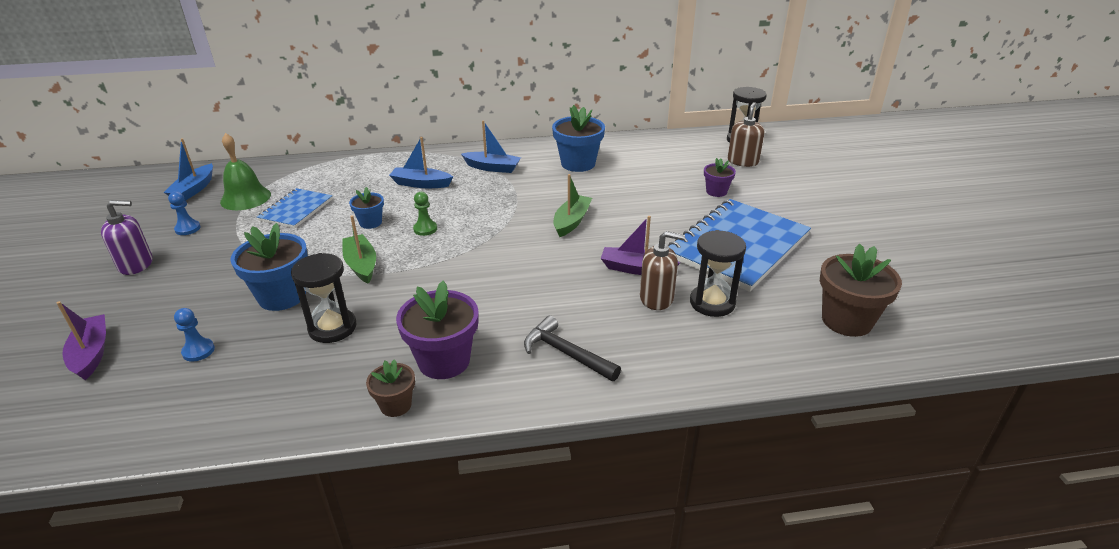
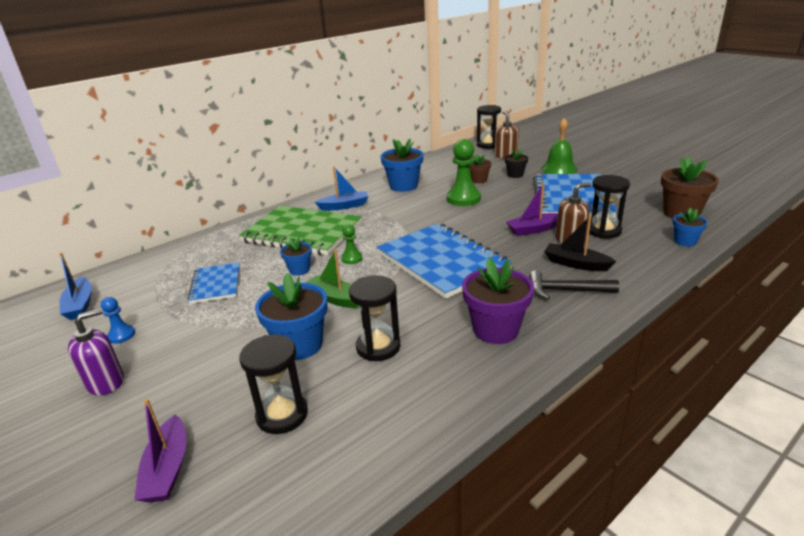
camera: 30 degrees left, 5 degrees down
(91, 353) = (168, 469): purple boat -> purple boat turned 135 degrees counterclockwise
(198, 351) = (282, 415): blue pawn -> black hourglass
(245, 198) = (149, 293): green bell -> green bell (559, 169)
(396, 405) = (505, 371): brown flower pot -> brown flower pot (479, 180)
(421, 184) = (302, 233): blue boat -> green notebook
(496, 267) = (441, 262): none -> blue notebook
(571, 221) = (451, 219): green boat -> none
(617, 201) = (463, 198): none -> green pawn
(621, 328) = (576, 264): none -> black boat
(716, 191) = (515, 175): purple flower pot -> black flower pot
(791, 358) = (685, 241): none -> blue flower pot

